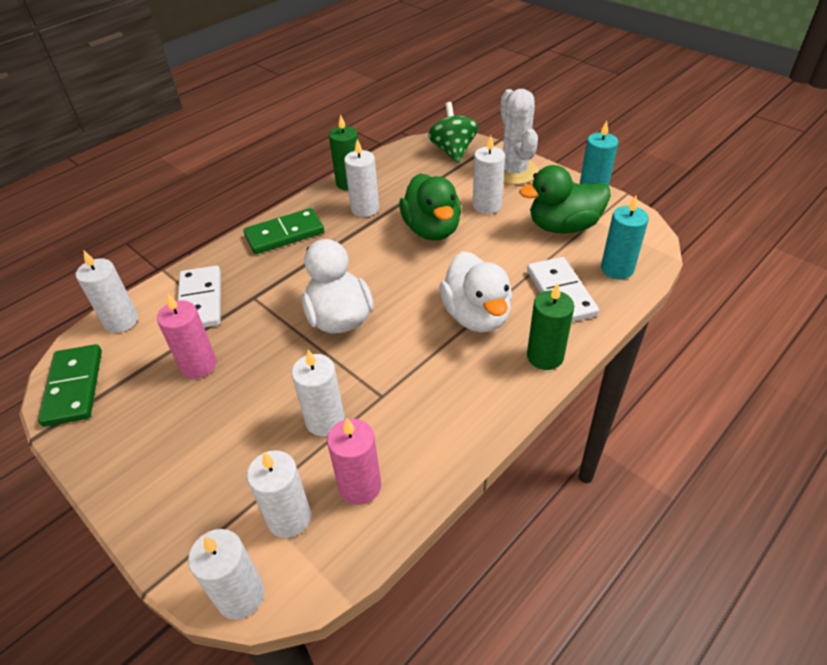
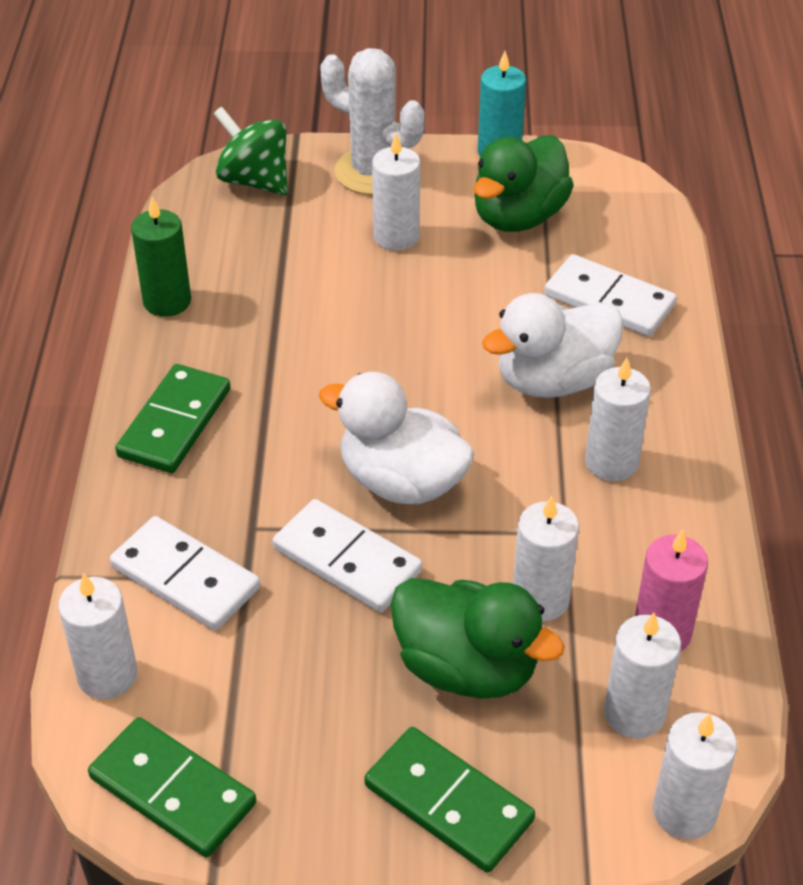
camera: 45 degrees left, 0 degrees up
(153, 486) = (449, 802): none -> green domino
(199, 365) = (304, 649): pink candle -> none
(269, 338) = (347, 560): none -> white domino
(365, 209) = (241, 326): white candle -> white candle (611, 462)
(432, 229) = (368, 306): green duck -> green duck (467, 668)
(476, 315) = (553, 380): white duck -> white duck turned 120 degrees clockwise
(545, 356) = (675, 381): green candle -> none
(617, 269) = (633, 238): turquoise candle -> none

